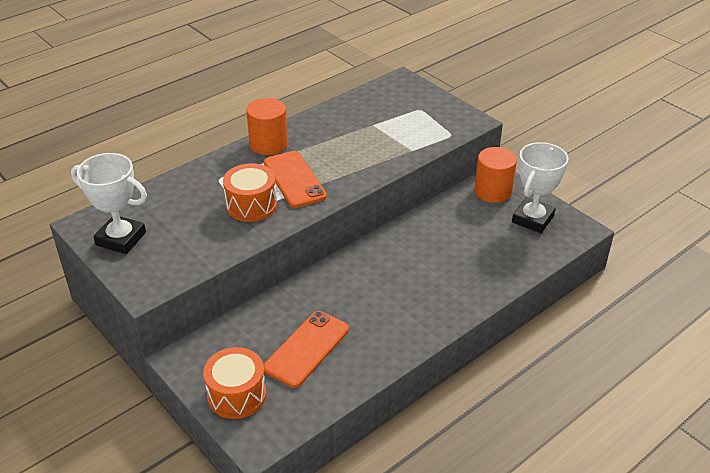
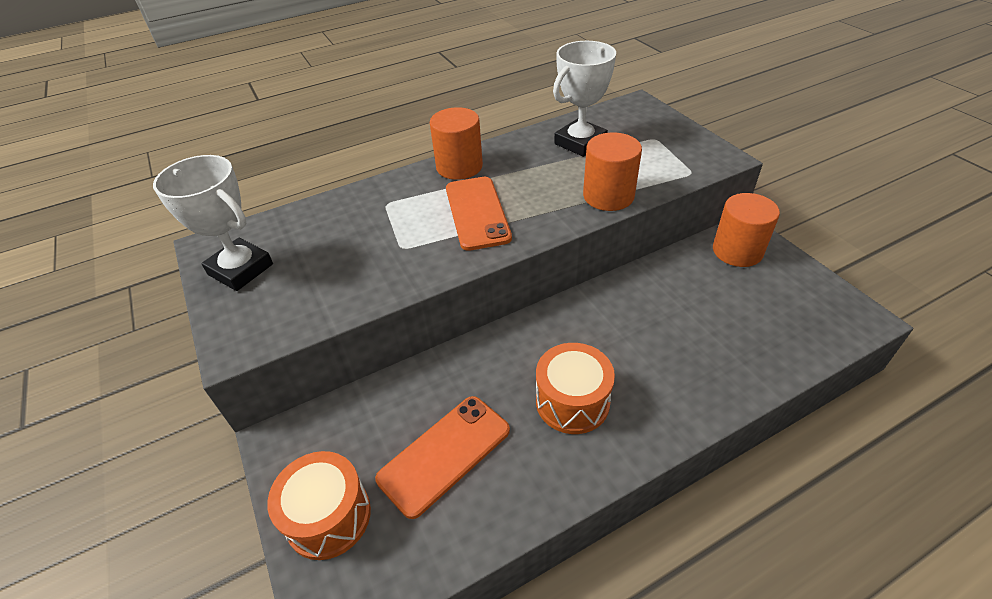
camera: 15 degrees right, 5 degrees up
(251, 205) = (413, 241): orange drum -> orange drum (572, 401)
(392, 158) = (608, 196): none -> orange cylinder
(532, 219) = (791, 295): white trophy -> white trophy (580, 143)

